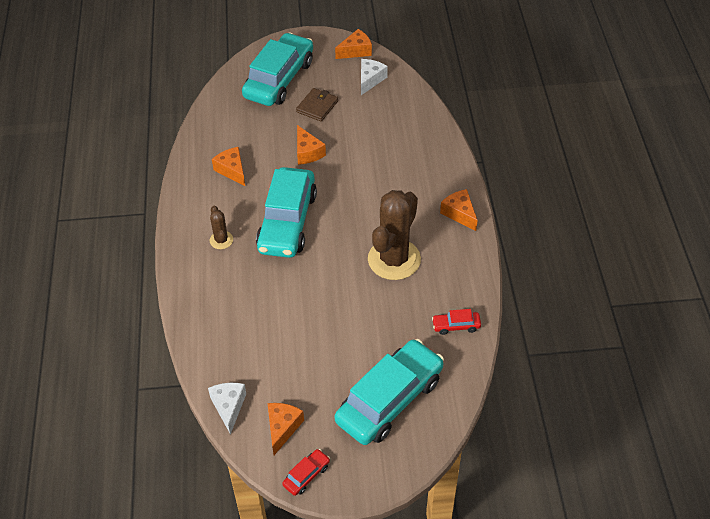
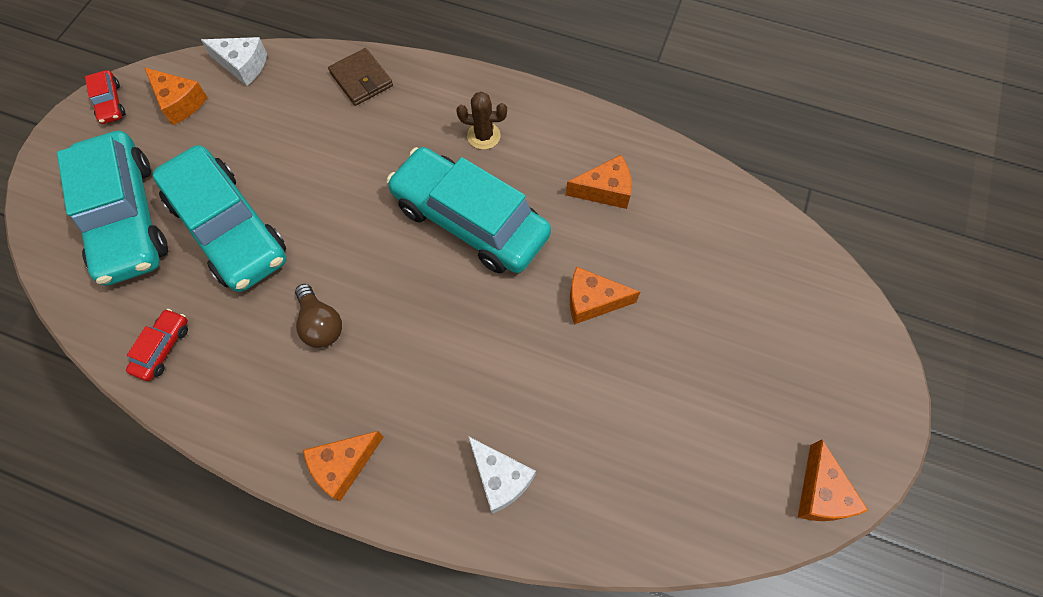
camera: 115 degrees right, 15 degrees up
(279, 79) = (786, 329): turquoise car -> turquoise car (228, 229)
(317, 106) = (693, 359): brown wallet -> brown wallet (361, 79)
(370, 80) = (727, 480): white cheese -> white cheese (500, 478)
(394, 259) = (321, 324): brown cactus -> brown light bulb
(459, 213) = (343, 465): orange cheese -> orange cheese turned 150 degrees clockwise

